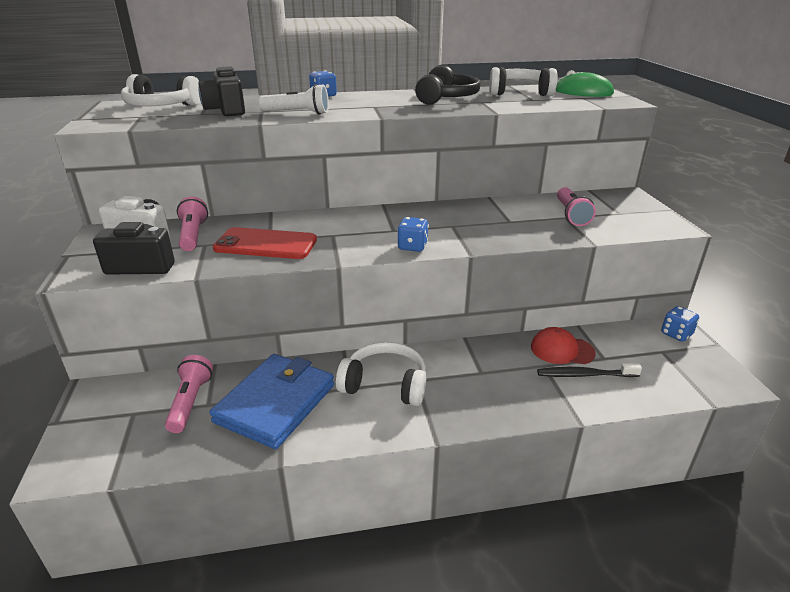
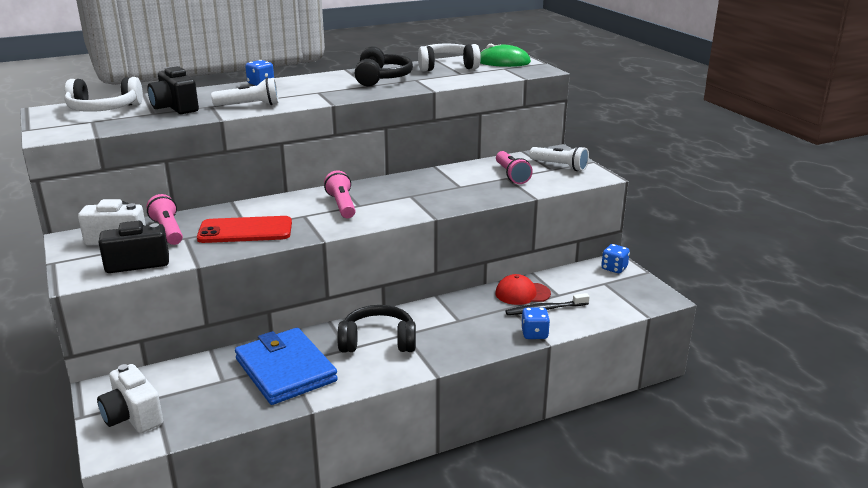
camera: 15 degrees left, 5 degrees down
(101, 433) = (133, 416): none -> white camera
(190, 402) = (204, 381): pink flashlight -> pink flashlight (341, 205)
(276, 403) = (285, 370): blue wallet -> blue wallet turned 45 degrees counterclockwise
(385, 384) = (378, 341): white headphones -> black headphones
(412, 246) = (382, 217): blue dice -> blue dice (534, 334)
(629, 210) = (560, 166): none -> white flashlight

